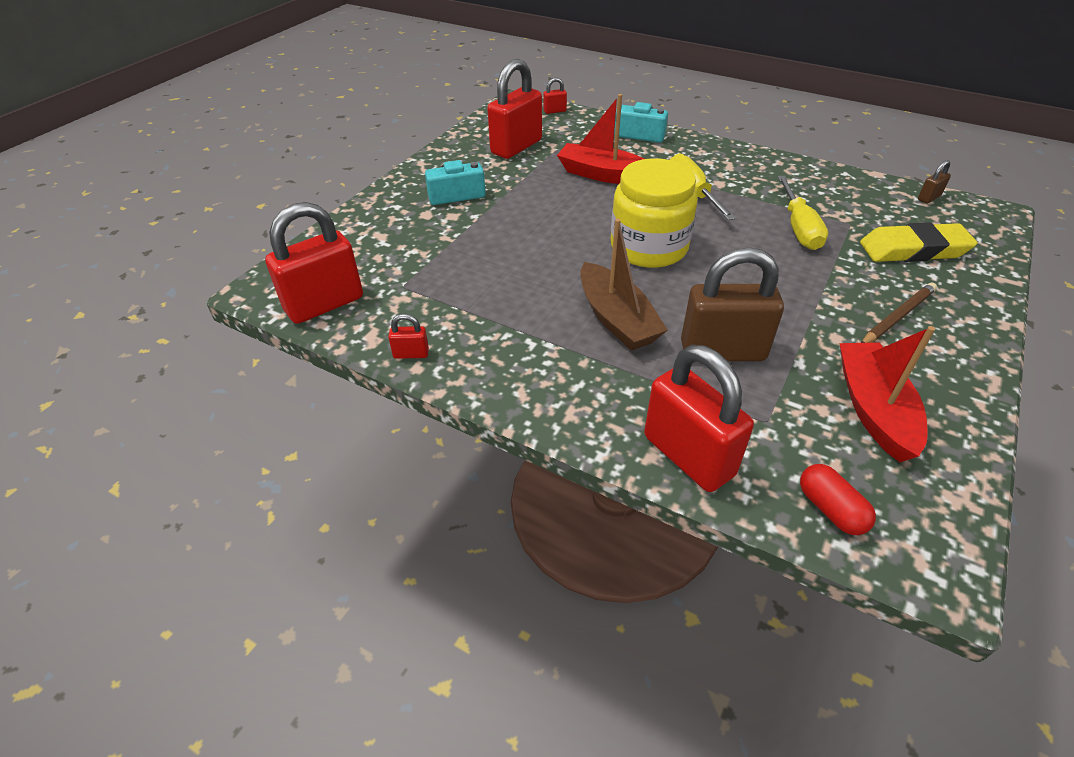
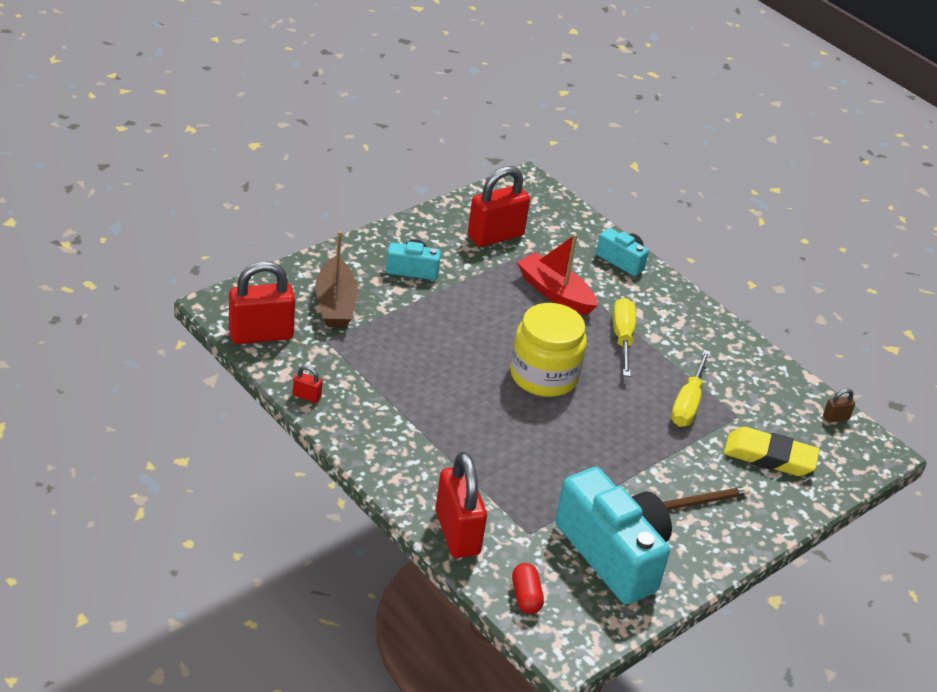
camera: 15 degrees right, 5 degrees down
(554, 111) = (558, 205): red padlock -> none
(616, 319) = (474, 425): brown boat -> brown boat (335, 304)
(722, 351) = (537, 477): brown padlock -> none
(873, 409) = (613, 554): red boat -> turquoise camera

